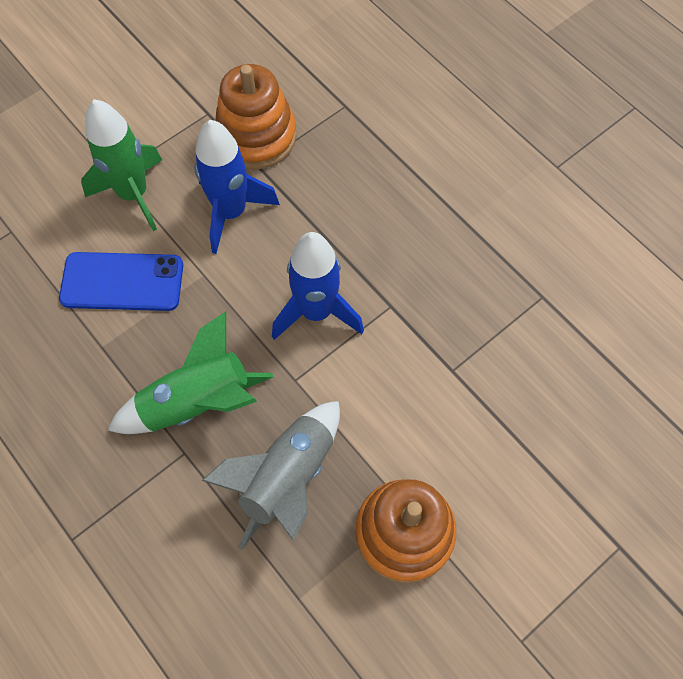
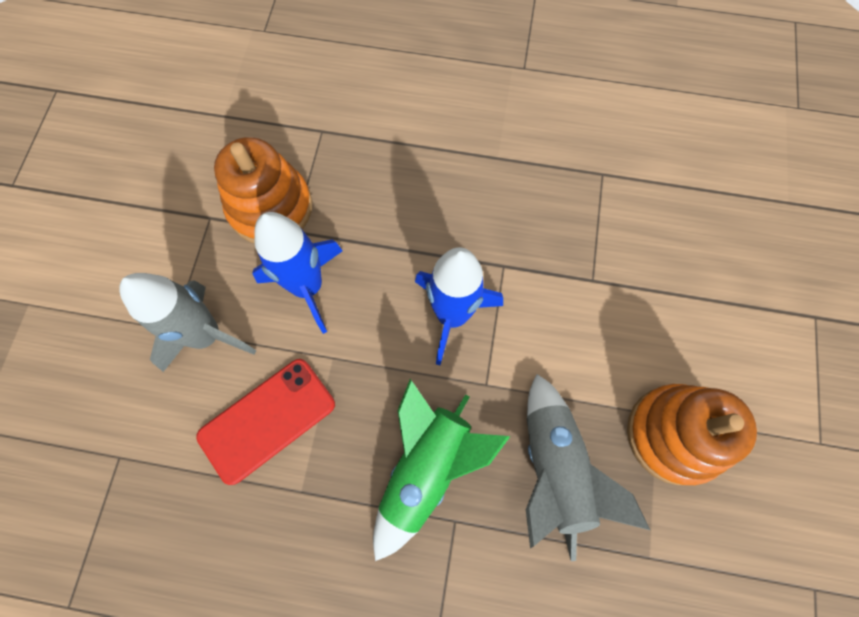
camera: 40 degrees left, 5 degrees up
(122, 282) = (267, 420): blue phone -> red phone
(133, 194) = (206, 336): green rocket -> grey rocket

